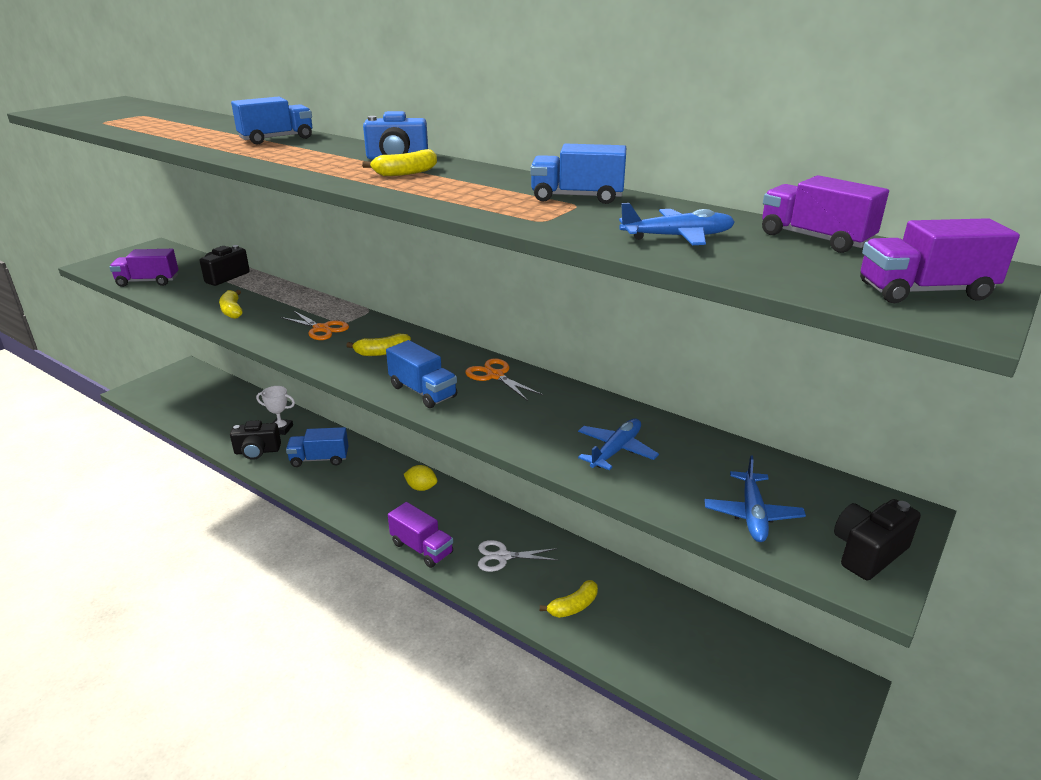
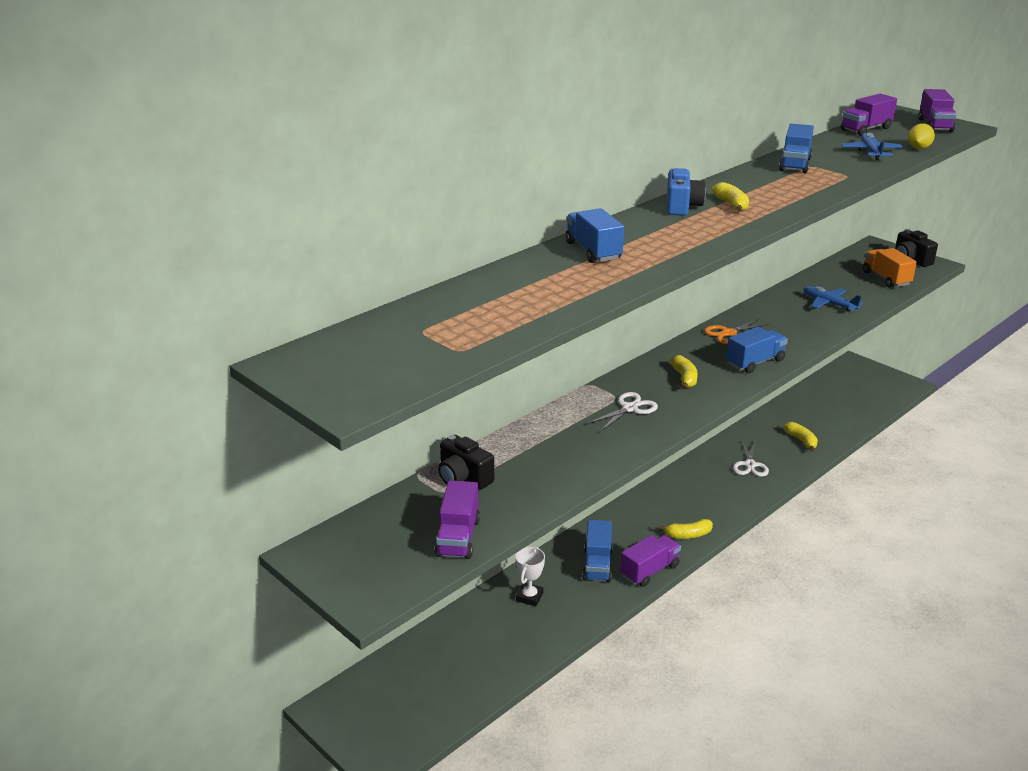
camera: 80 degrees left, 0 degrees up
(232, 311) = (573, 463): yellow banana -> yellow banana (688, 535)
(257, 451) = (574, 612): black camera -> none
(321, 329) = (630, 408): orange scissors -> white scissors
(421, 488) = (655, 500): yellow lemon -> yellow lemon (918, 148)
(422, 548) = (740, 503): purple truck -> purple truck (649, 571)
(752, 514) = (886, 278): blue plane -> orange truck

